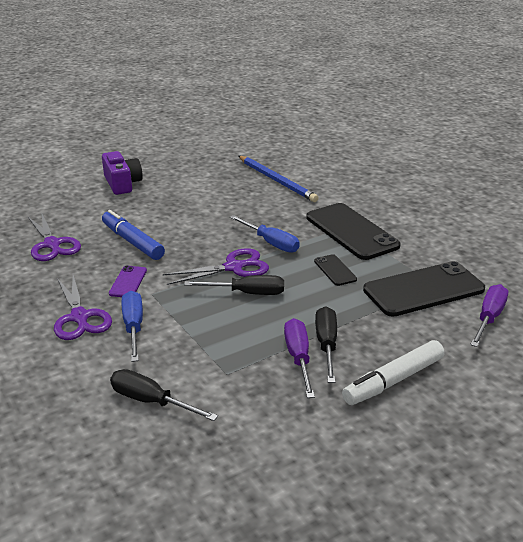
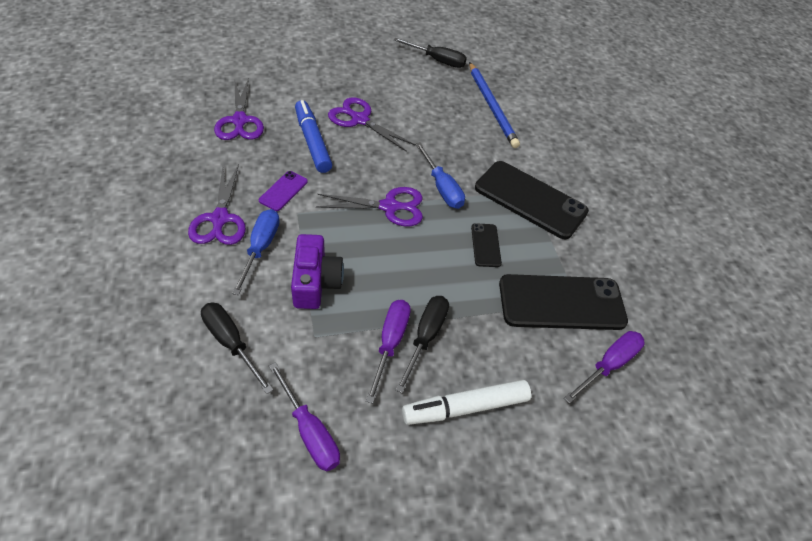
camera: 15 degrees right, 20 degrees up
(122, 183) = (341, 63): purple camera -> purple camera (315, 282)
(166, 216) = (360, 120): none -> purple scissors
(247, 293) = (385, 244): black screwdriver -> black screwdriver (437, 60)
(269, 440) = (310, 431): none -> purple screwdriver
(351, 231) = (530, 200): black phone -> black phone turned 45 degrees counterclockwise

